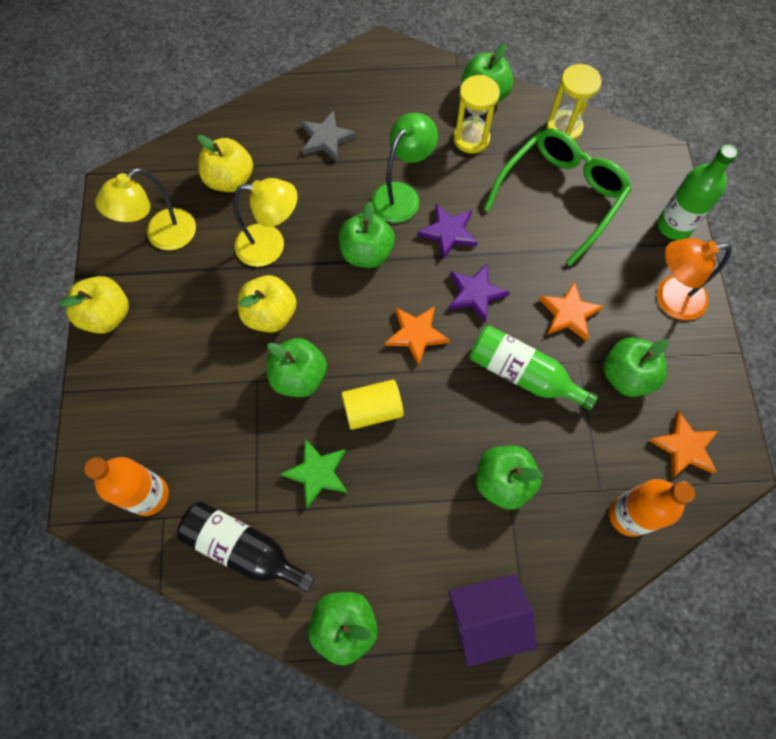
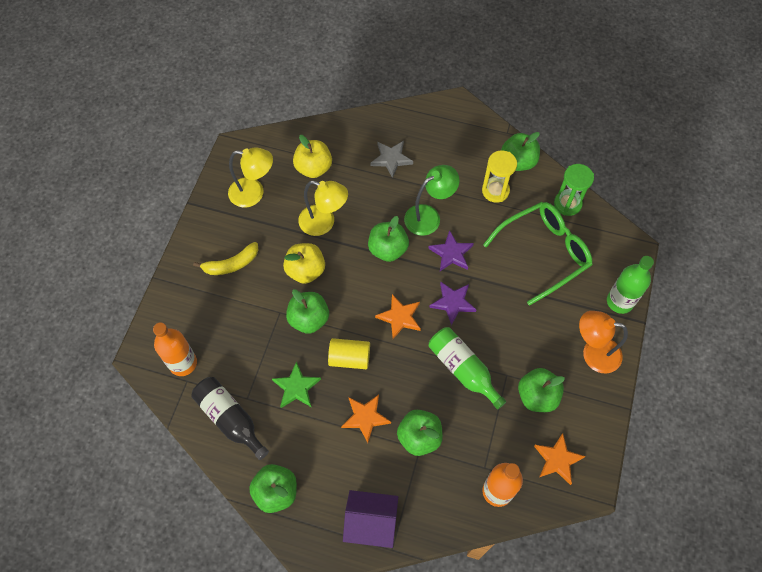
camera: 20 degrees right, 5 degrees down
(107, 315) = (198, 236): yellow apple -> none
(162, 236) = (254, 193): yellow lamp -> yellow lamp turned 150 degrees counterclockwise
(167, 339) = (231, 264): none -> yellow banana
(564, 128) = (567, 204): yellow hourglass -> green hourglass
(569, 313) = (514, 339): orange star -> orange star (365, 417)

